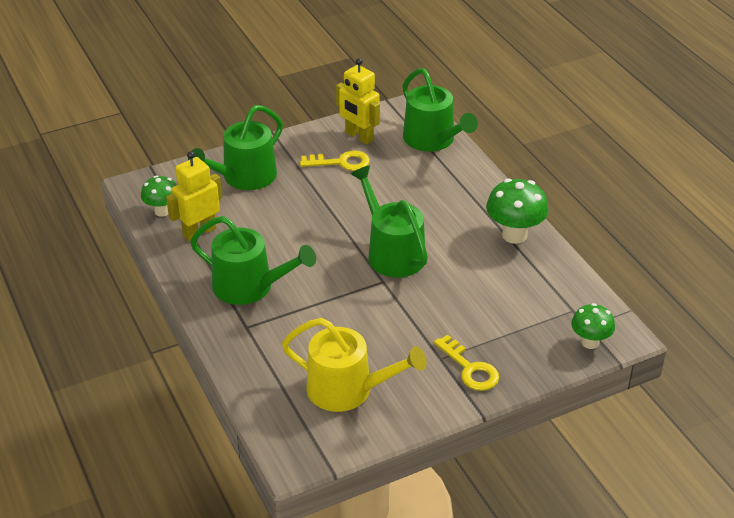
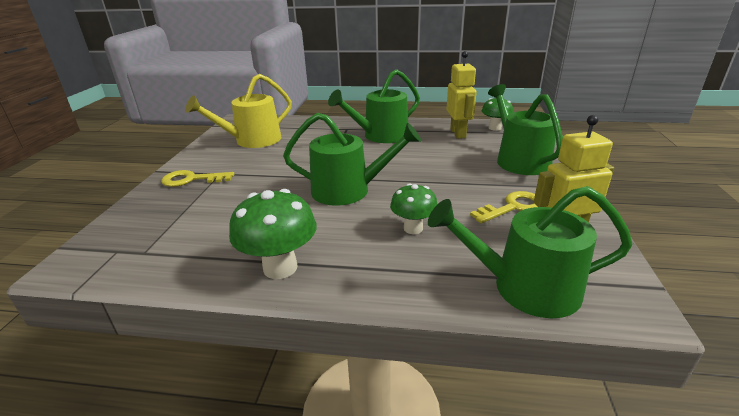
camera: 125 degrees right, 10 degrees down
(341, 162) = (513, 207): yellow key -> yellow key turned 150 degrees counterclockwise
(590, 342) = (102, 242): green mushroom -> green mushroom (413, 228)

